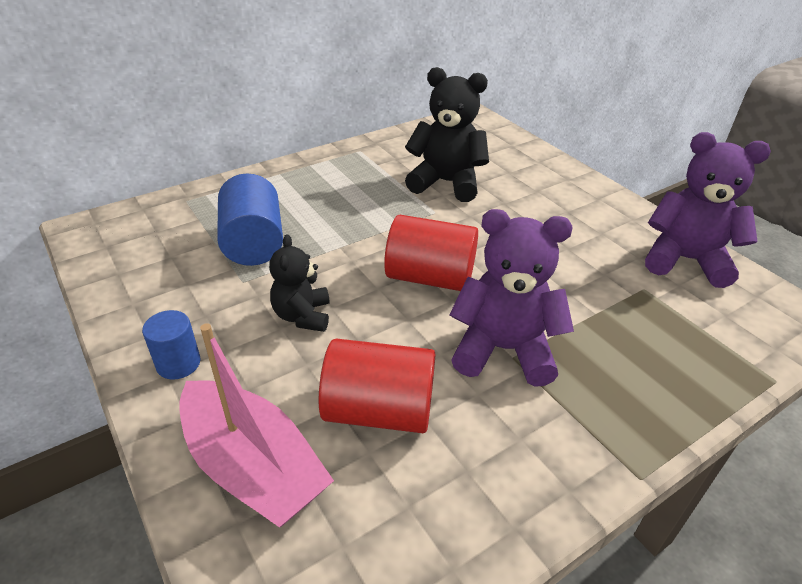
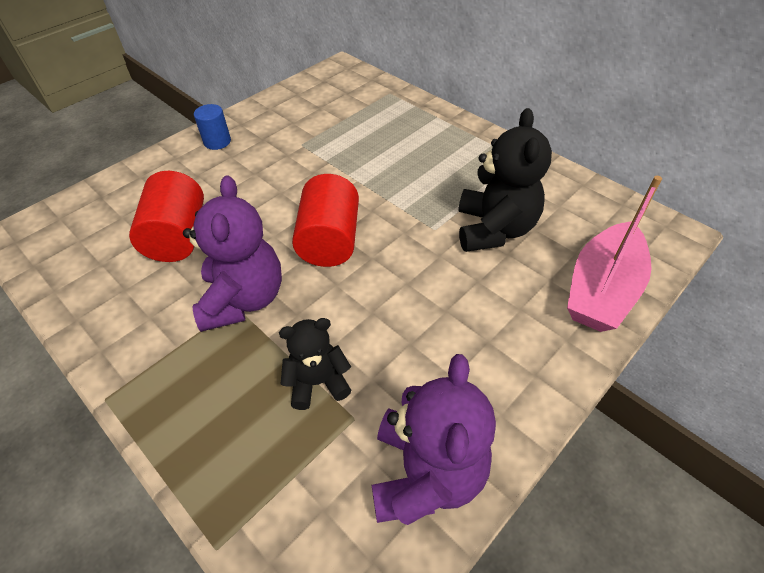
camera: 80 degrees right, 10 degrees up
(253, 243) = (347, 137): blue cylinder -> none
(253, 467) = (137, 192): pink boat -> pink boat (601, 289)
(302, 316) = (268, 180): black teddy bear -> black teddy bear (318, 382)

